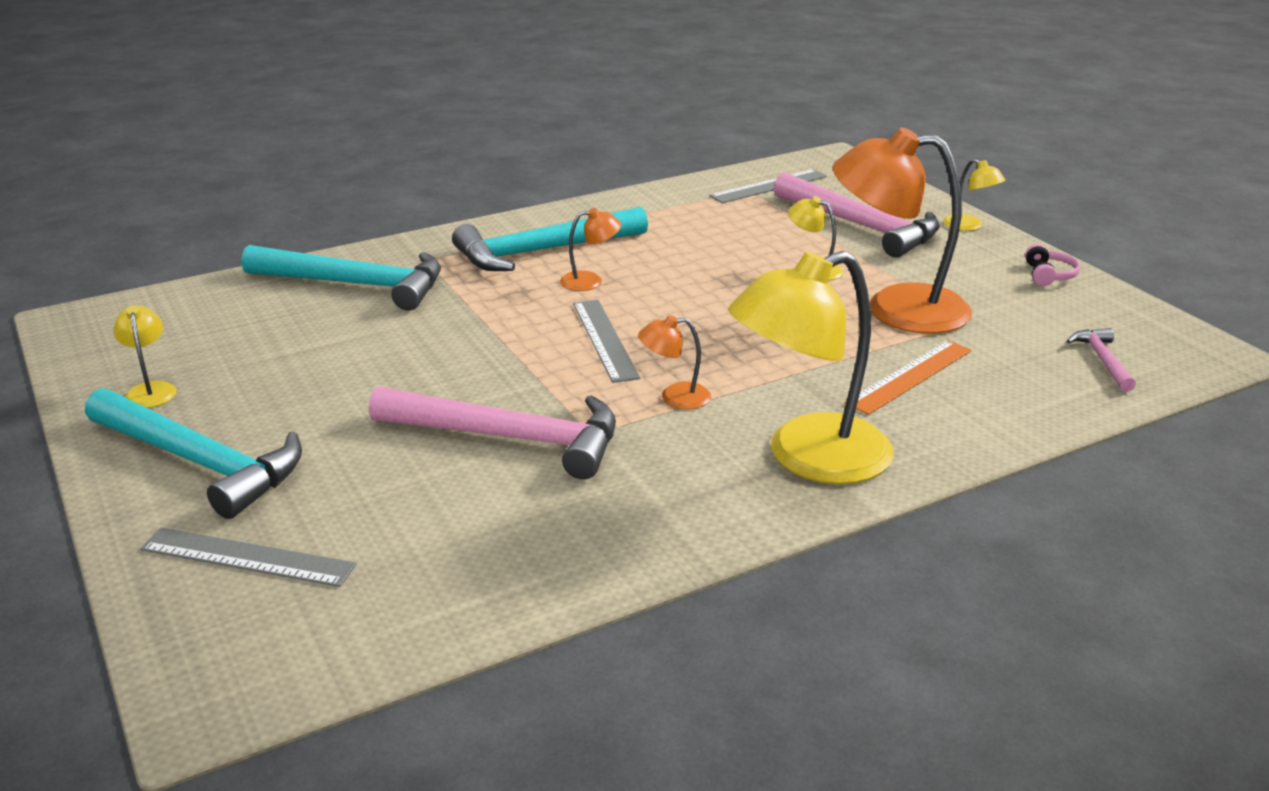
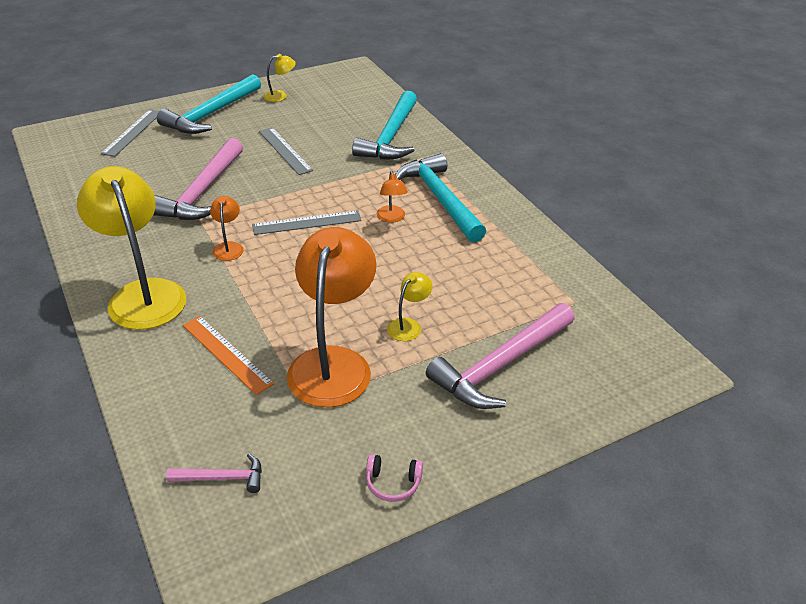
camera: 90 degrees right, 10 degrees up
(769, 186) = (587, 316): grey ruler -> grey ruler (285, 150)
(969, 226) = (509, 445): yellow lamp -> none

